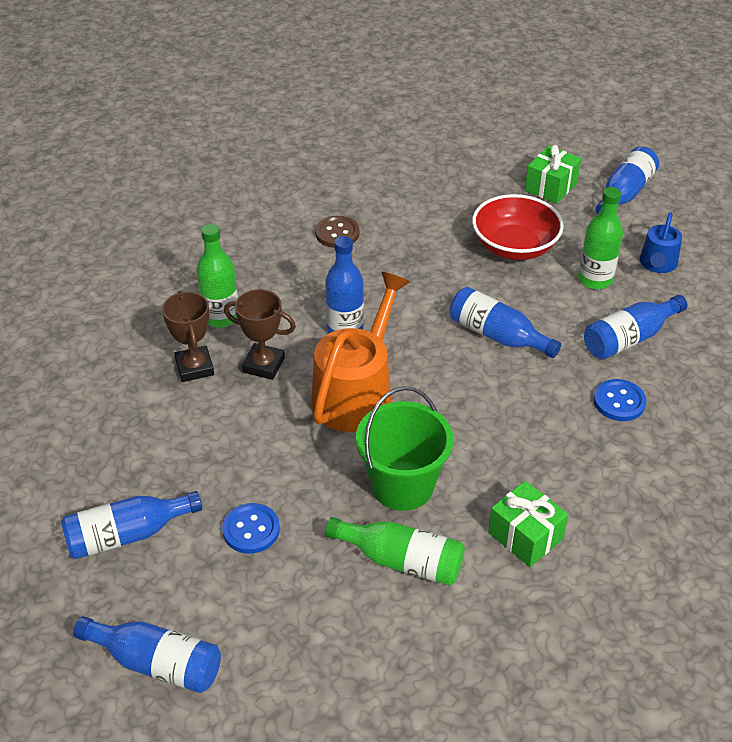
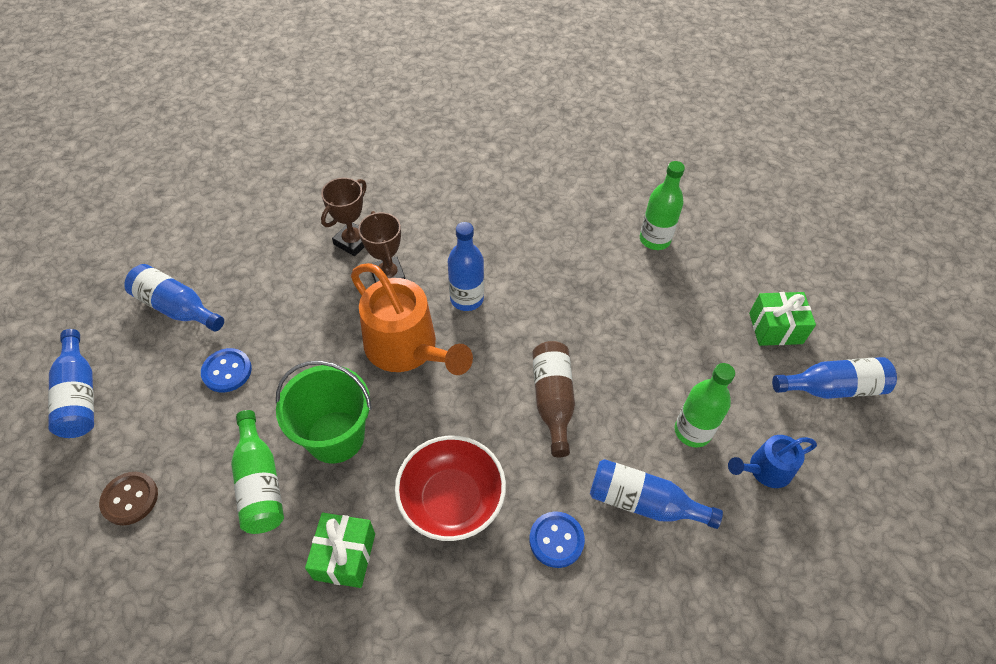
camera: 50 degrees right, 10 degrees up
(221, 317) = (414, 223): green bottle -> green bottle (654, 239)
(337, 233) = (564, 229): brown button -> brown button (130, 499)
(356, 393) = (407, 348): orange watering can -> orange watering can turned 60 degrees clockwise
(497, 335) = (553, 401): blue bottle -> brown bottle
(514, 247) = (671, 348): red bowl -> red bowl (451, 500)

